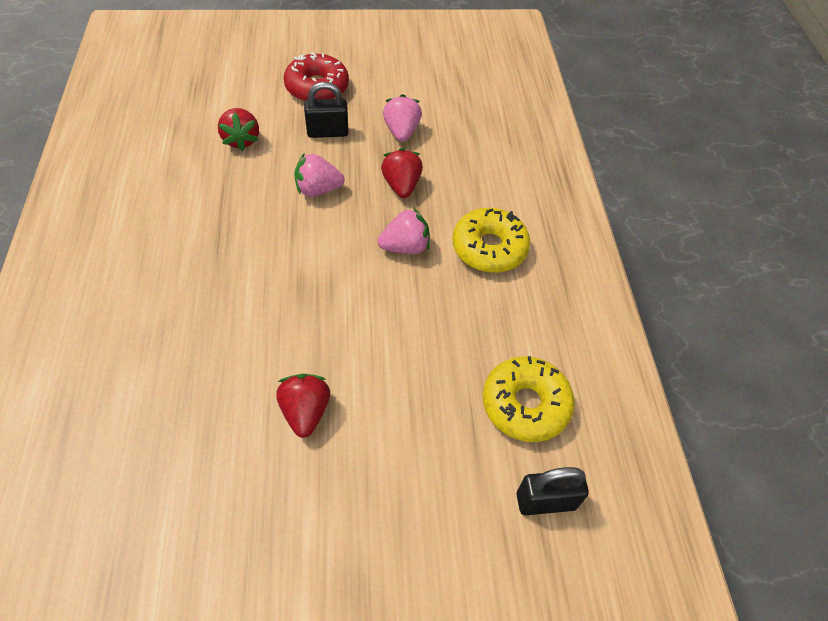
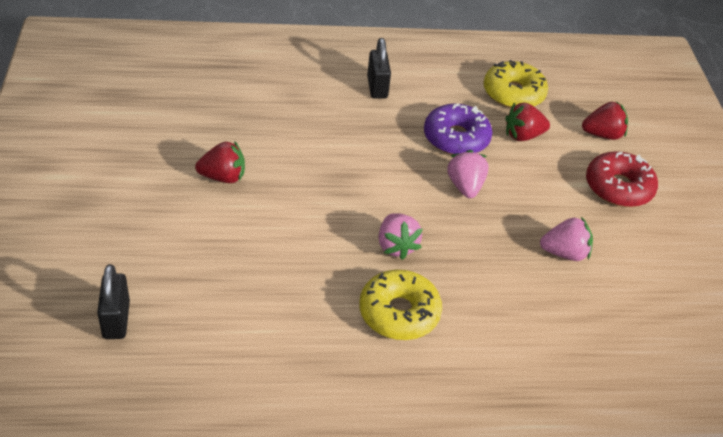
camera: 90 degrees right, 10 degrees down
(242, 191) = (456, 138): none -> purple donut
(327, 132) = (549, 194): black padlock -> black padlock (377, 87)
(401, 186) = (480, 248): red strawberry -> red strawberry (602, 135)
(525, 404) = (210, 318): yellow donut -> yellow donut (513, 93)

